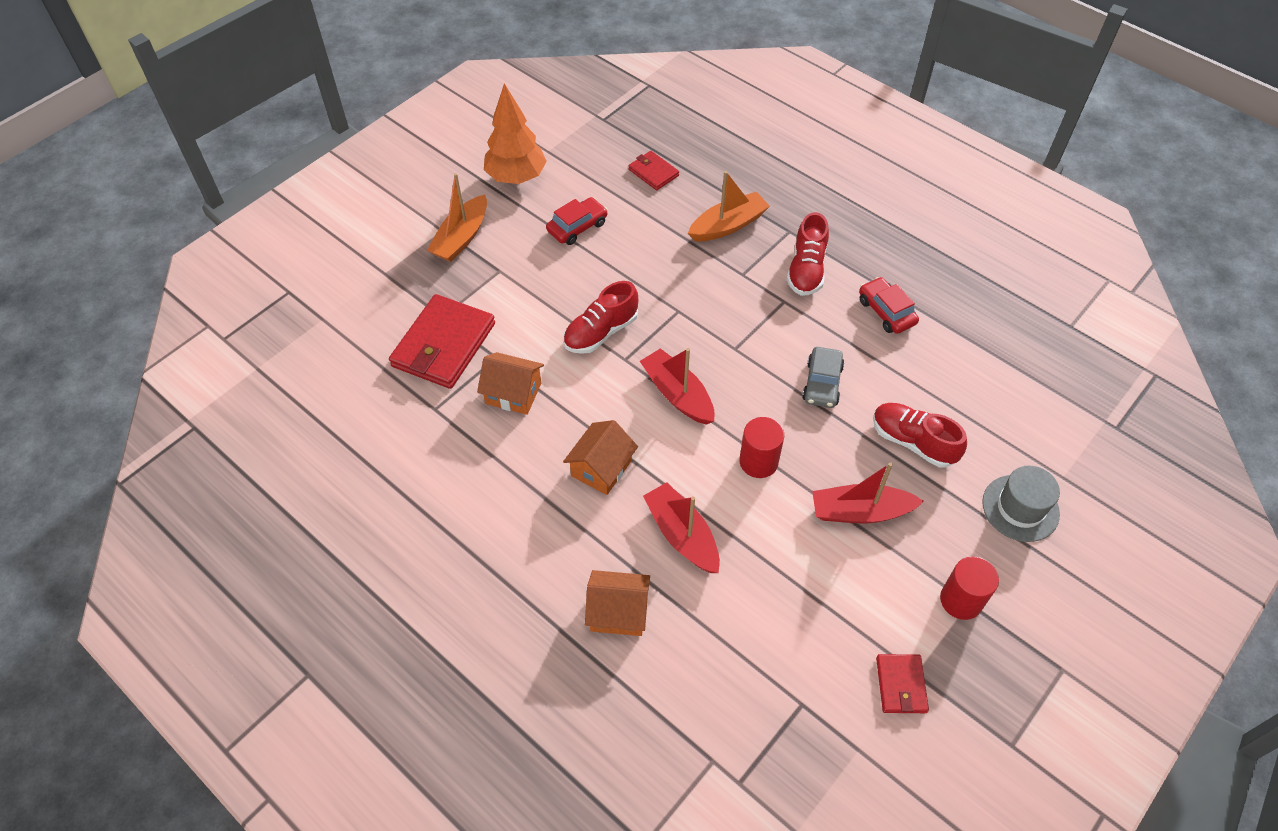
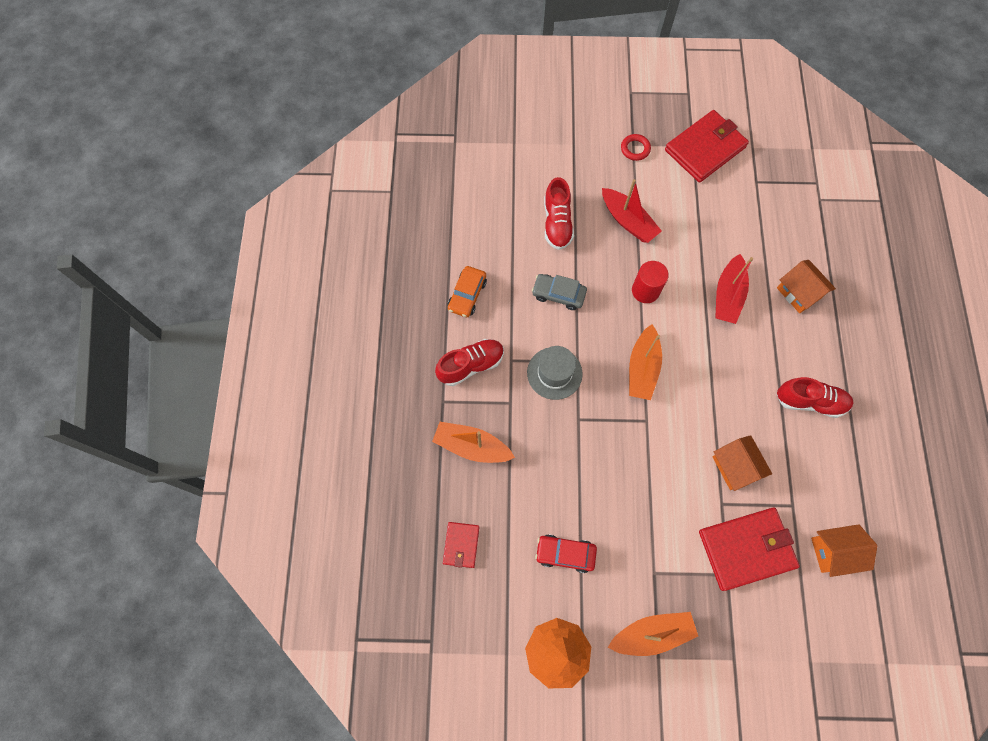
camera: 130 degrees left, 15 degrees up
(601, 332) = (640, 453): red shoe -> red shoe (810, 401)
(601, 468) = (731, 369): orange house -> orange house (834, 552)
(677, 394) = (642, 368): red boat -> orange boat
(822, 383) = (558, 294): grey car -> grey car turned 135 degrees counterclockwise
(886, 311) = (467, 295): red car -> orange car
(901, 685) = (705, 148): red wallet -> red wallet, size x1.94
(961, 600) = (635, 149): red cylinder -> red ring
(1020, 508) = (553, 152): grey hat -> grey hat (554, 373)

